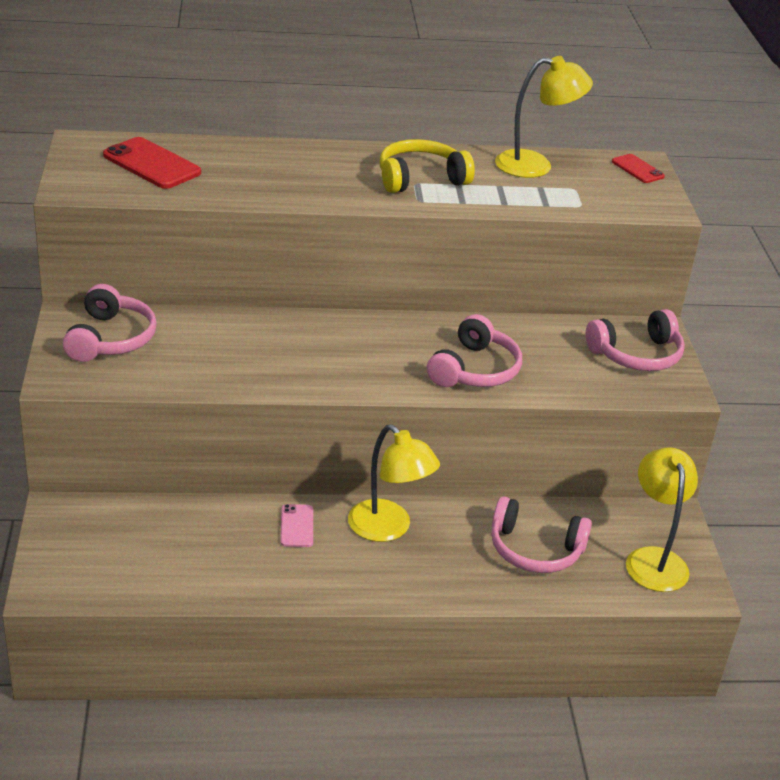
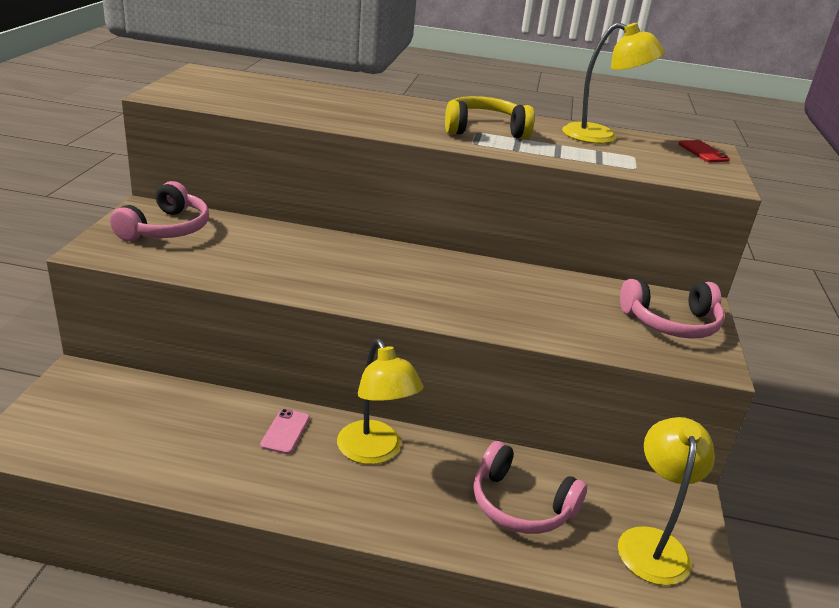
camera: 15 degrees right, 5 degrees down
(151, 164) = (248, 90): red phone -> none
(474, 370) = (494, 307): pink headphones -> none

